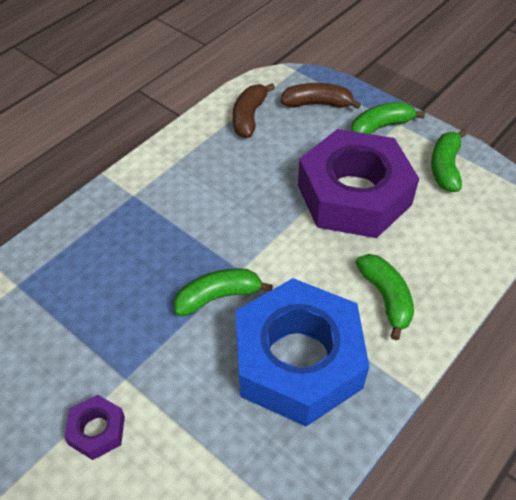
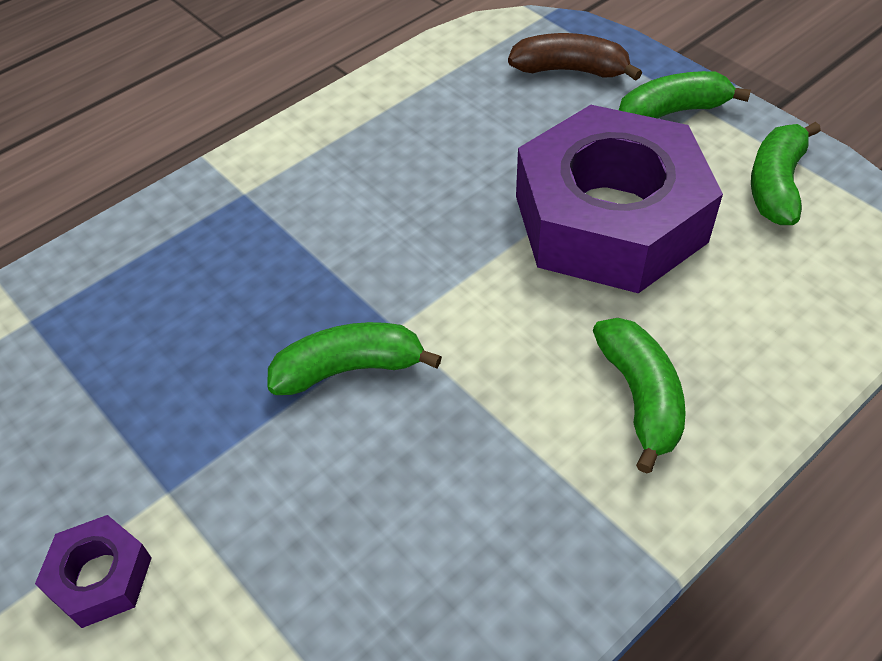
camera: 10 degrees right, 0 degrees up
(249, 117) = (454, 84): brown banana -> none
(298, 361) = (467, 492): blue nut -> none

